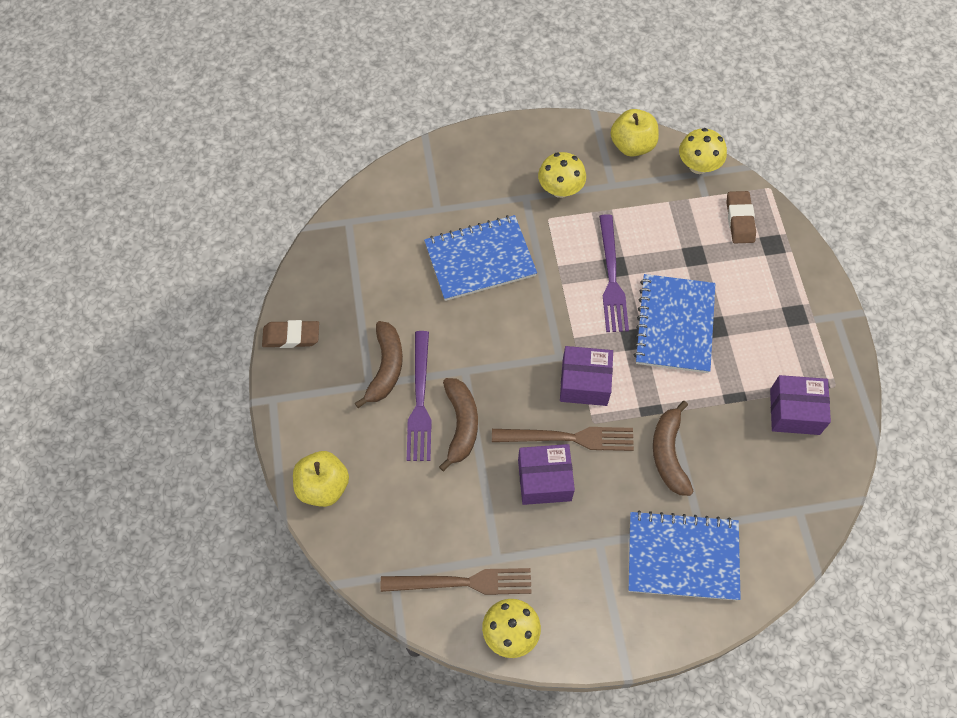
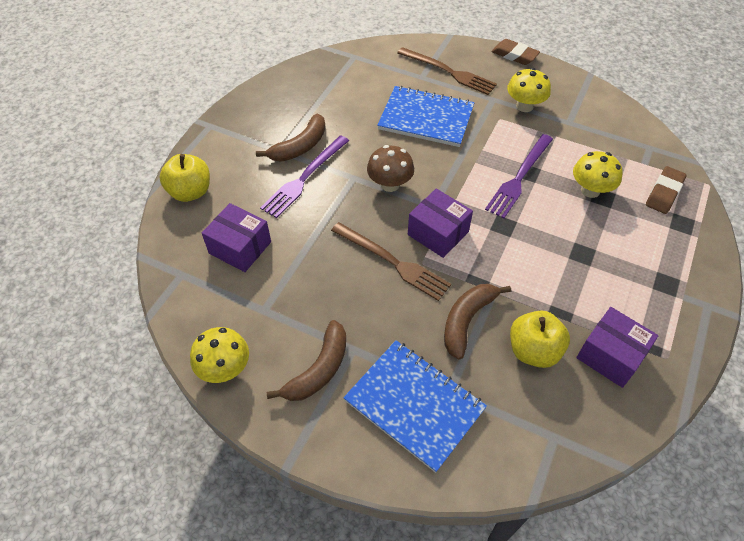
camera: 35 degrees right, 10 degrees down
(291, 336) = (256, 98): brown eraser -> brown eraser (514, 55)
(461, 424) = (319, 208): brown banana -> brown banana (319, 369)
(461, 582) = (223, 309): brown fork -> brown fork (448, 72)
(504, 357) = (390, 184): none -> brown mushroom
(544, 480) = (348, 279): purple box -> purple box (240, 247)
(632, 145) = (606, 106): yellow apple -> yellow apple (533, 350)
(674, 325) = (547, 234): blue notebook -> none
(698, 166) = (653, 142): yellow mushroom -> yellow mushroom (590, 190)

